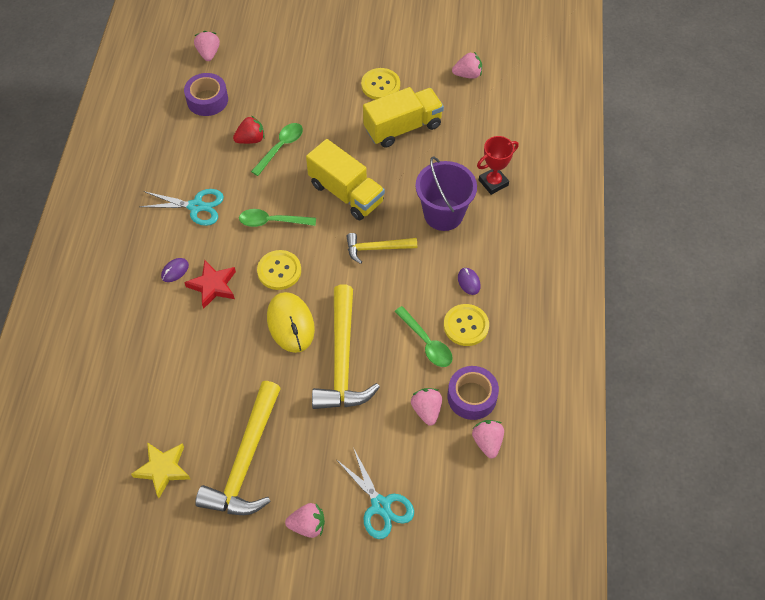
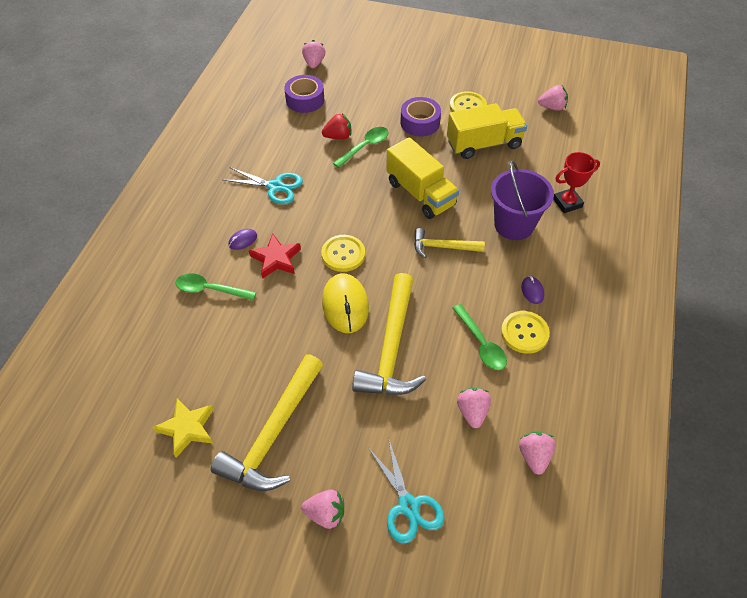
camera: 10 degrees right, 5 degrees down
(272, 221) = (345, 209): green spoon -> green spoon (210, 290)
(472, 397) = (522, 405): purple tape -> purple tape (420, 123)

